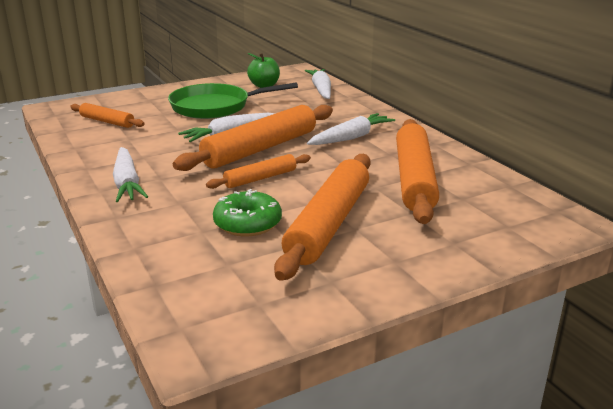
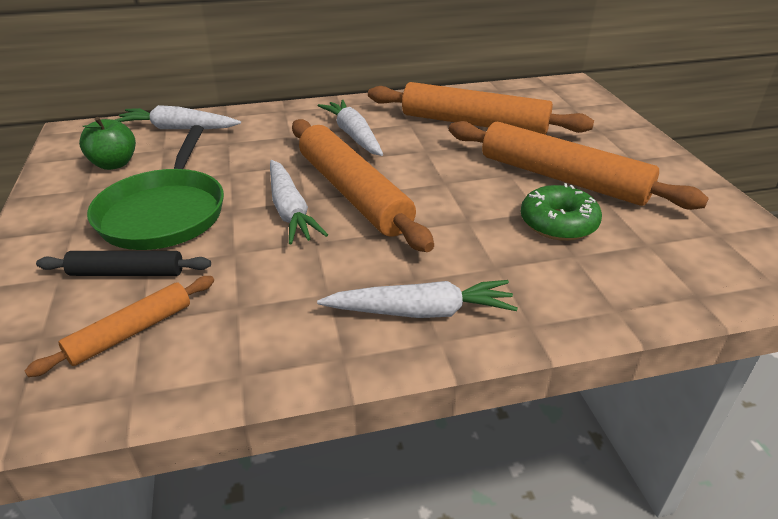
camera: 75 degrees left, 10 degrees up
(154, 111) = (127, 273): none -> black rolling pin
(260, 178) = (443, 203): orange rolling pin -> none

